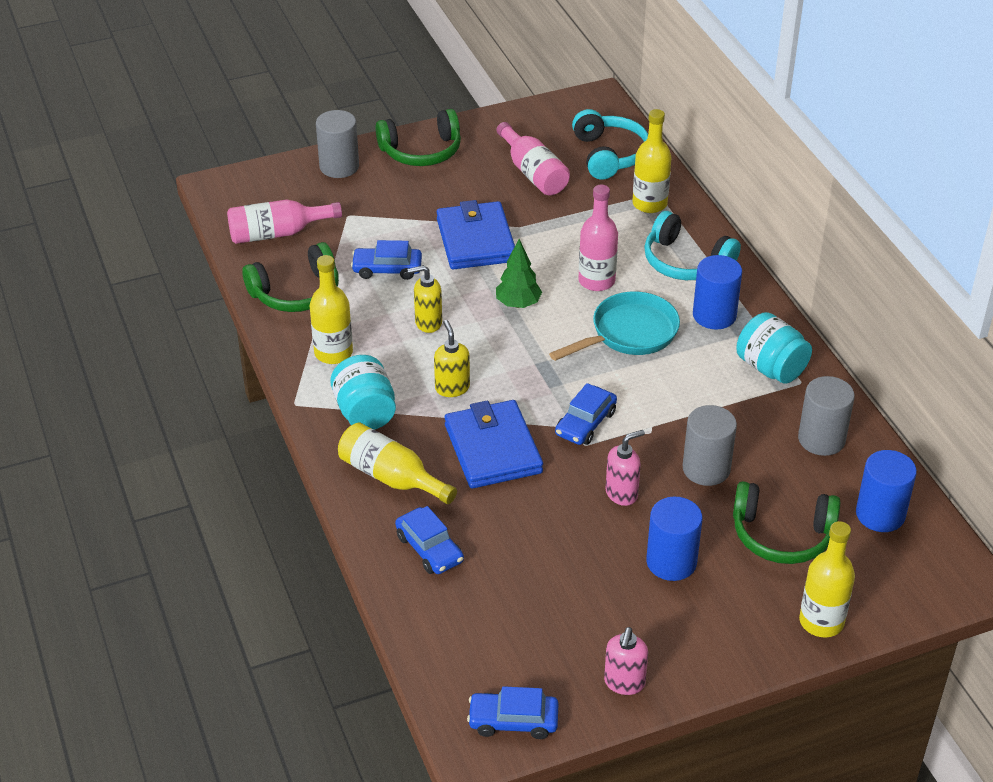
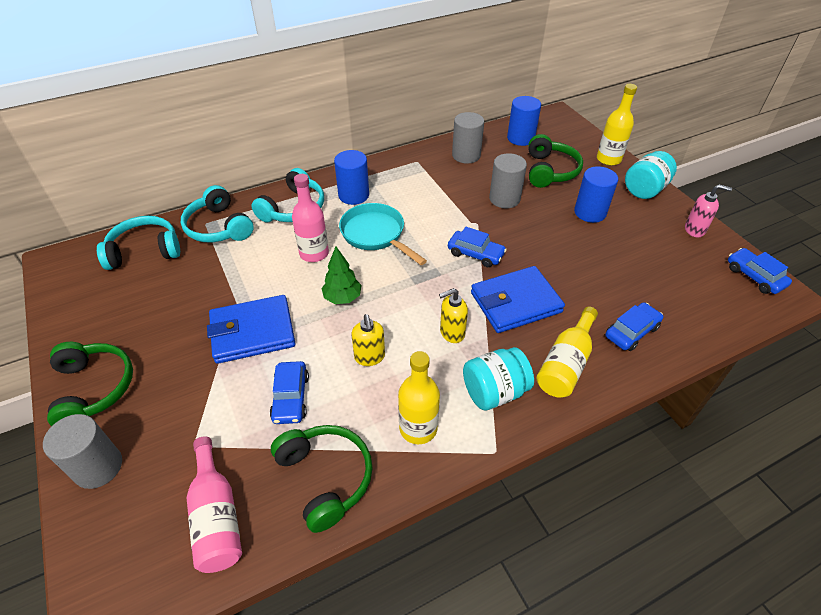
camera: 95 degrees left, 5 degrees up
(513, 721) = (754, 276): blue car -> blue car turned 150 degrees clockwise
(533, 173) = (157, 298): pink bottle -> none
(622, 493) = (539, 234): pink soap dispenser -> none
(649, 204) = (219, 227): yellow bottle -> turquoise headphones
(771, 368) = (405, 172): turquoise jar -> turquoise jar (645, 189)

